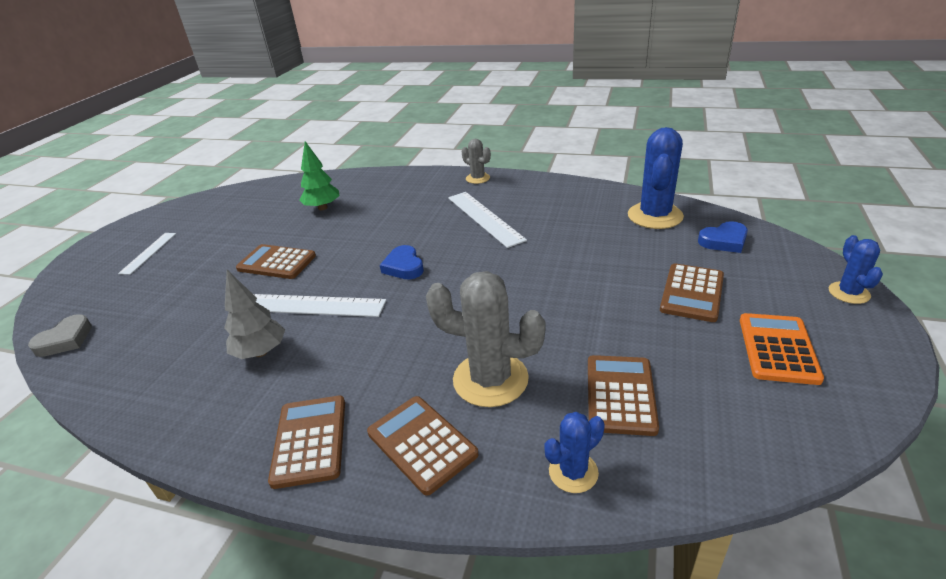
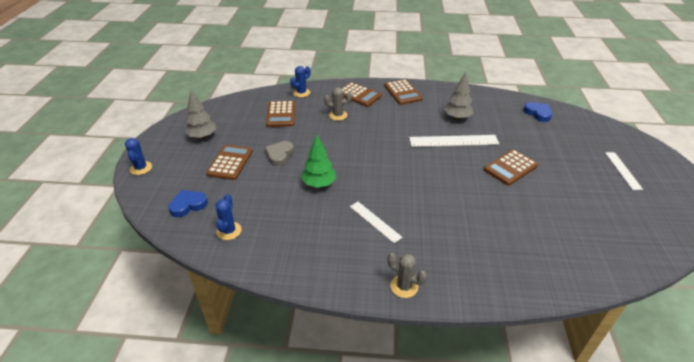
camera: 165 degrees right, 5 degrees up
(65, 340) = (571, 115): grey heart -> grey heart (279, 155)
(277, 262) = (510, 168): brown calculator -> brown calculator turned 135 degrees clockwise
(323, 208) = (536, 228): green tree -> green tree (319, 184)
(404, 266) = (415, 170): blue heart -> blue heart (538, 113)
(484, 218) = (375, 221): white ruler -> white ruler, size x0.61
(490, 379) = (338, 115): grey cactus -> grey cactus, size x0.54
(655, 216) = (229, 231): blue cactus -> blue cactus, size x0.54
(778, 348) = (202, 136): orange calculator -> grey tree

